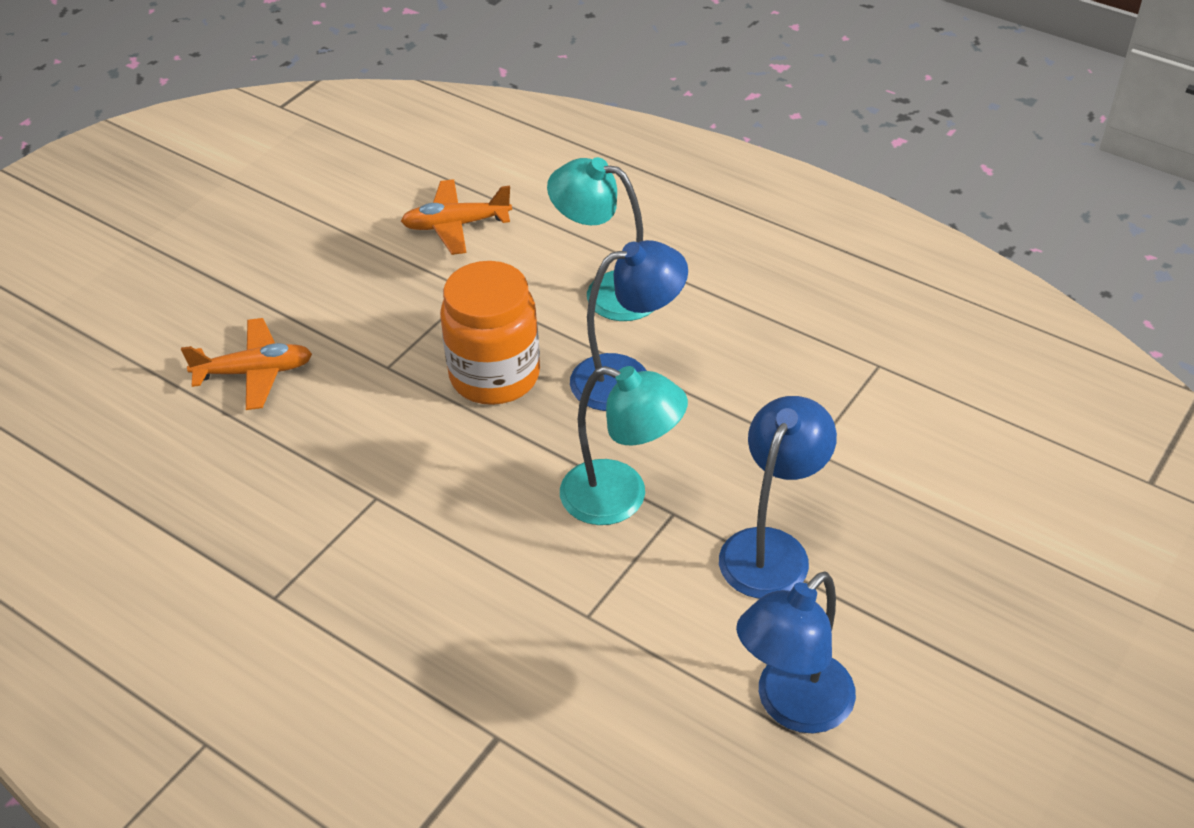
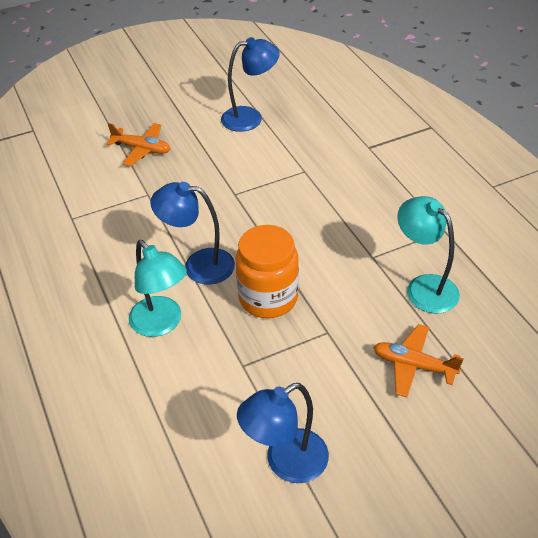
camera: 150 degrees left, 0 degrees up
(456, 225) = (215, 431): orange plane -> orange plane (142, 149)
(621, 498) = (252, 209): turquoise lamp -> turquoise lamp (424, 287)
(771, 548) = (206, 165): blue lamp -> blue lamp (286, 463)

